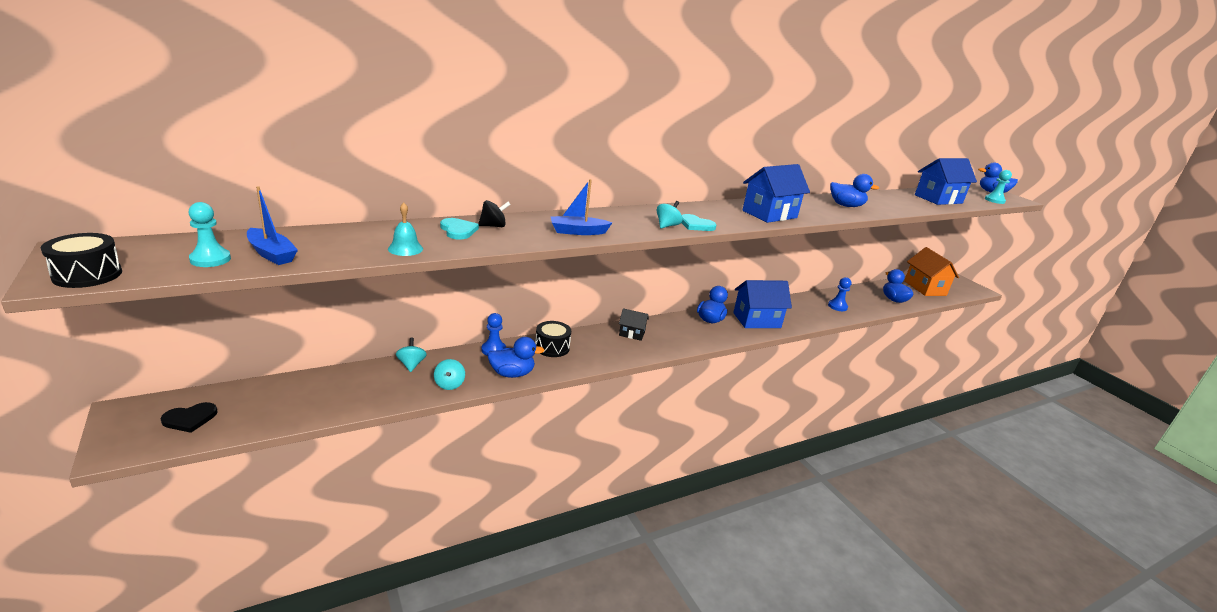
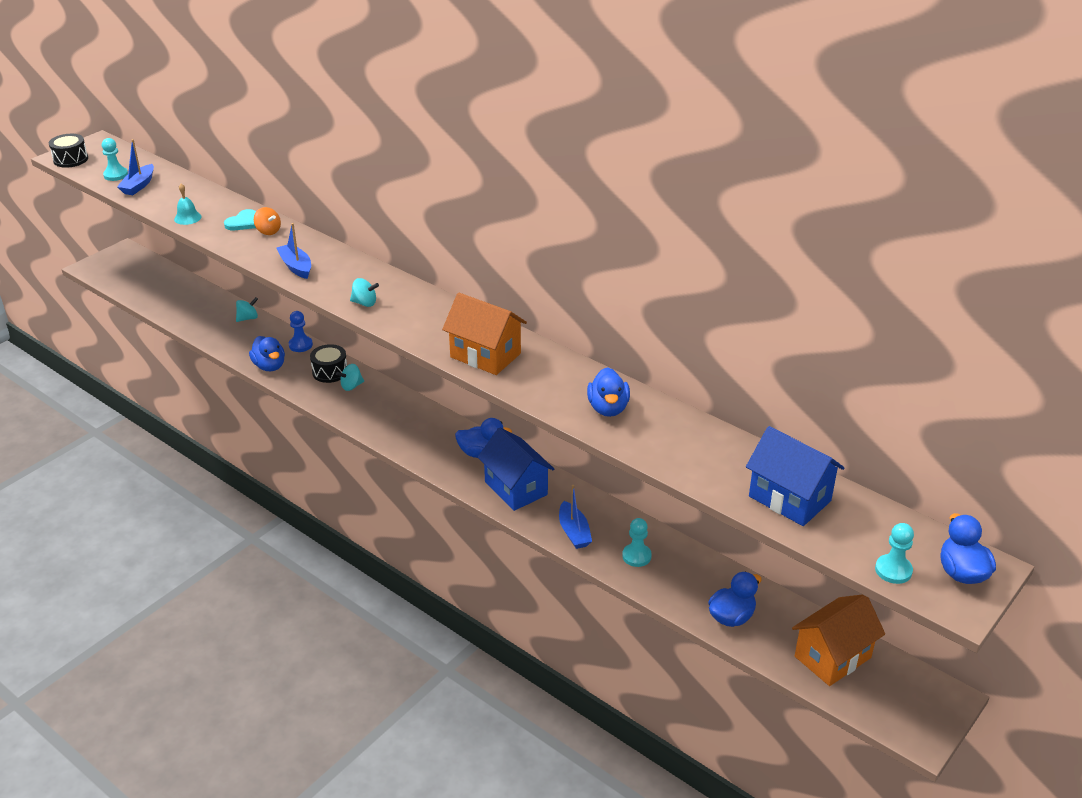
camera: 70 degrees right, 10 degrees up
(190, 419) = (129, 273): black heart -> none
(449, 384) = (232, 344): turquoise spinning top -> turquoise spinning top (351, 386)
(493, 226) = (268, 231): black spinning top -> orange spinning top
(632, 334) = (397, 408): black house -> none
(696, 225) = (387, 317): turquoise heart -> none
(769, 214) = (485, 355): blue house -> orange house
(809, 316) = (574, 532): none -> blue boat
(837, 306) = (636, 556): blue pawn -> turquoise pawn

